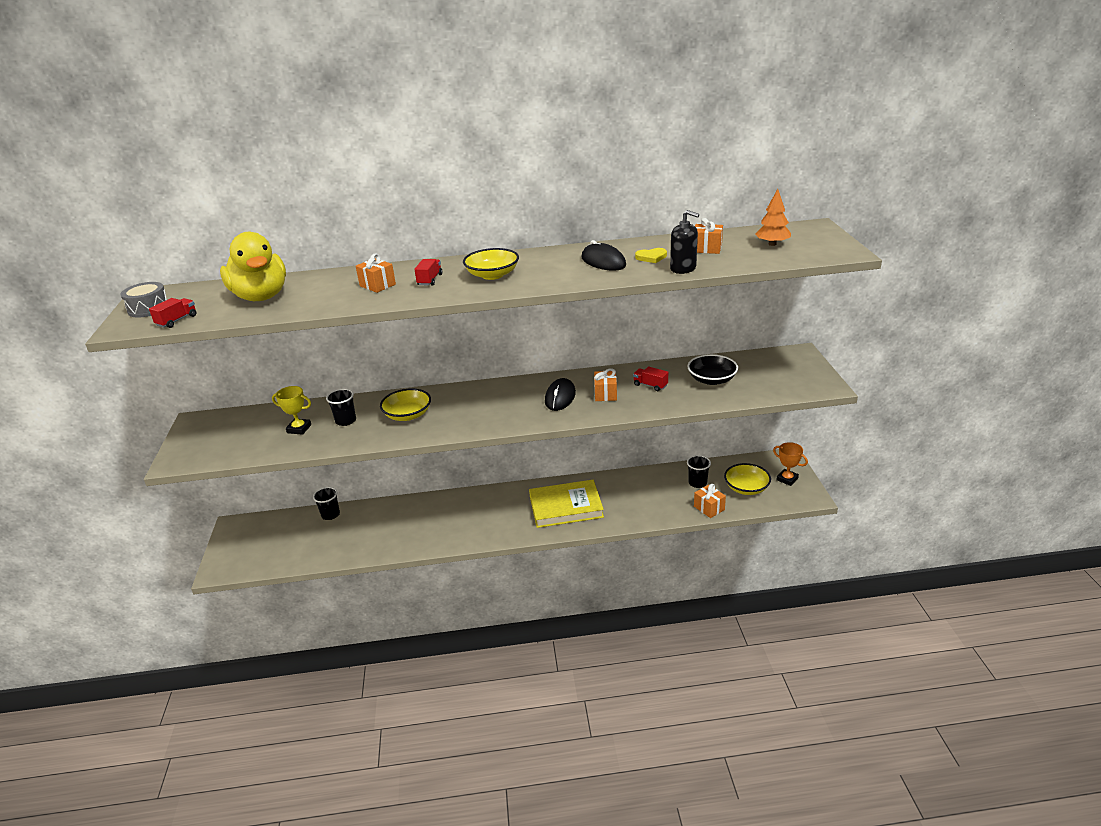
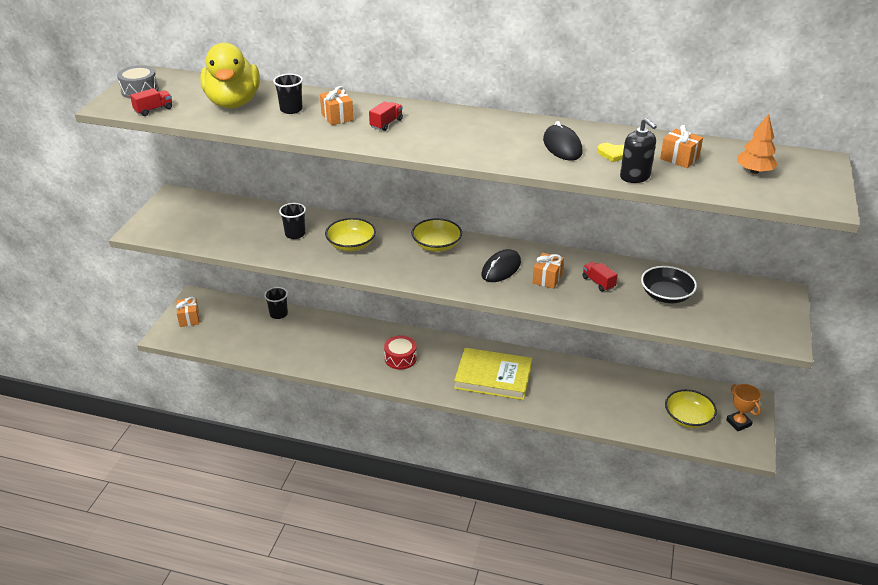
camera: 20 degrees right, 5 degrees up
(299, 429) = (252, 230): yellow trophy -> none
(472, 517) = (400, 358): none -> red drum
(492, 275) = (446, 133): yellow bowl -> yellow bowl (436, 245)
(697, 483) = (639, 395): black cup -> black cup (291, 109)
(709, 508) = (635, 426): orange gift -> orange gift (189, 319)

